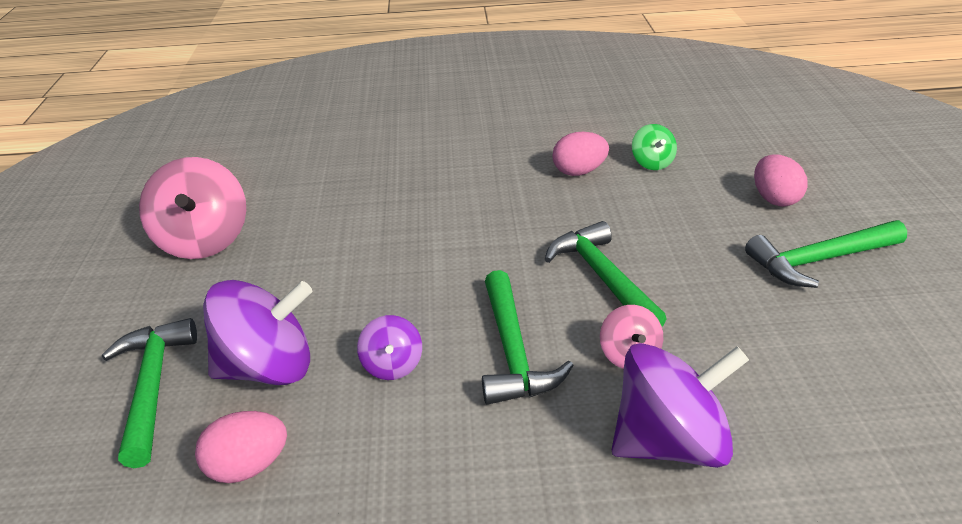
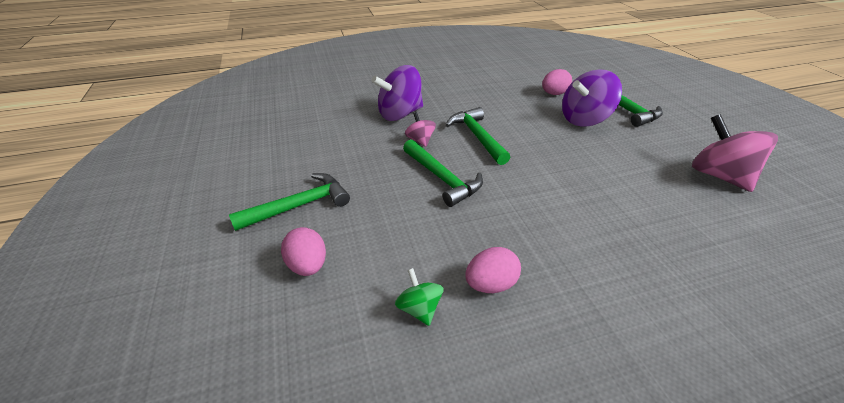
camera: 165 degrees right, 5 degrees up
(392, 366) = (529, 126): purple spinning top -> none

